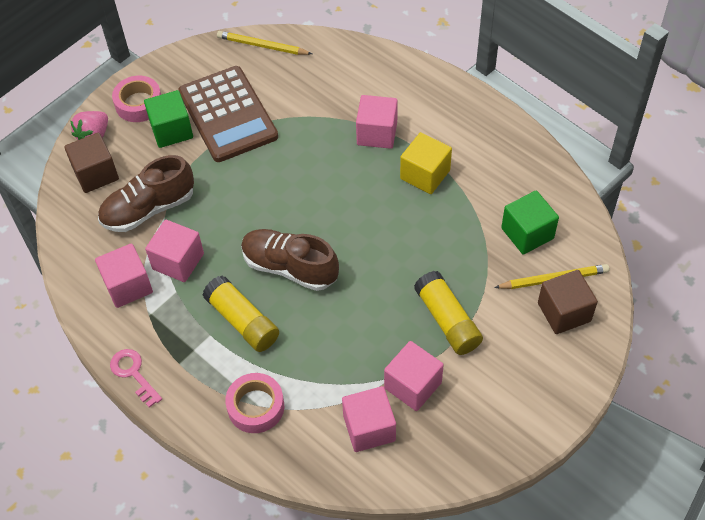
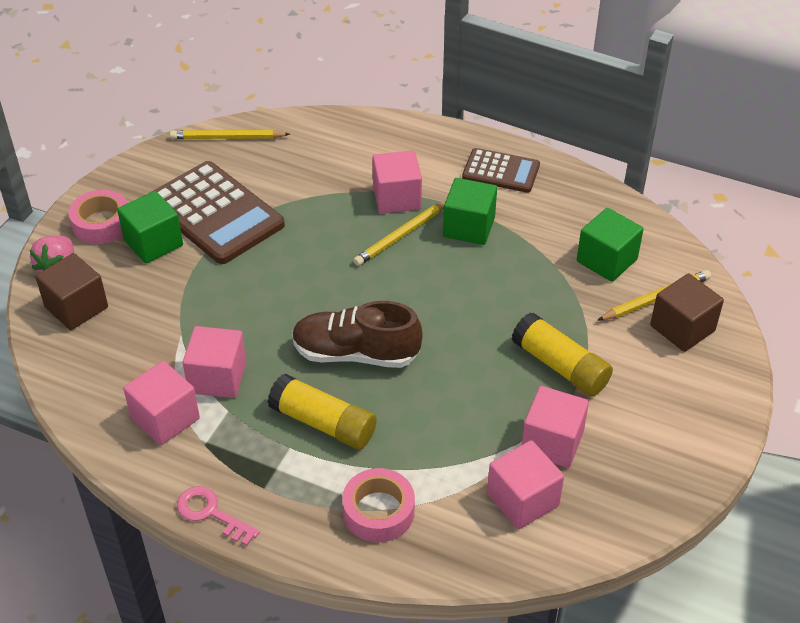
camera: 20 degrees left, 10 degrees down
(149, 209) = (158, 330): brown shoe -> none
(366, 169) = (401, 236): none -> yellow pencil
(425, 174) = (469, 227): yellow cube -> green cube
(473, 127) = (501, 171): none -> brown calculator

